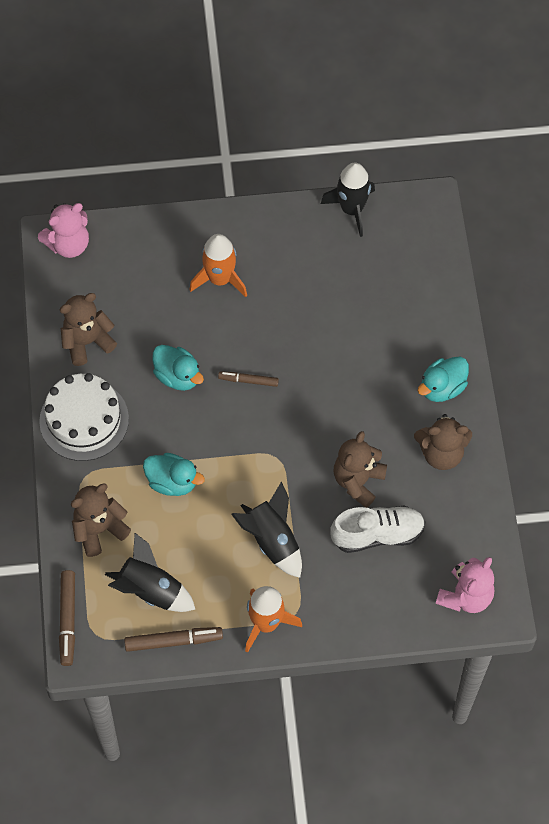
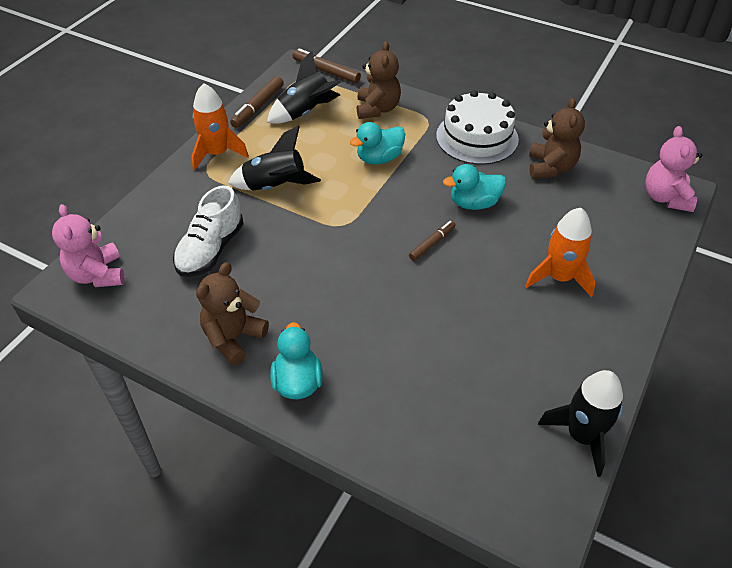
camera: 125 degrees right, 15 degrees down
(358, 481) = (269, 263): brown teddy bear -> none

